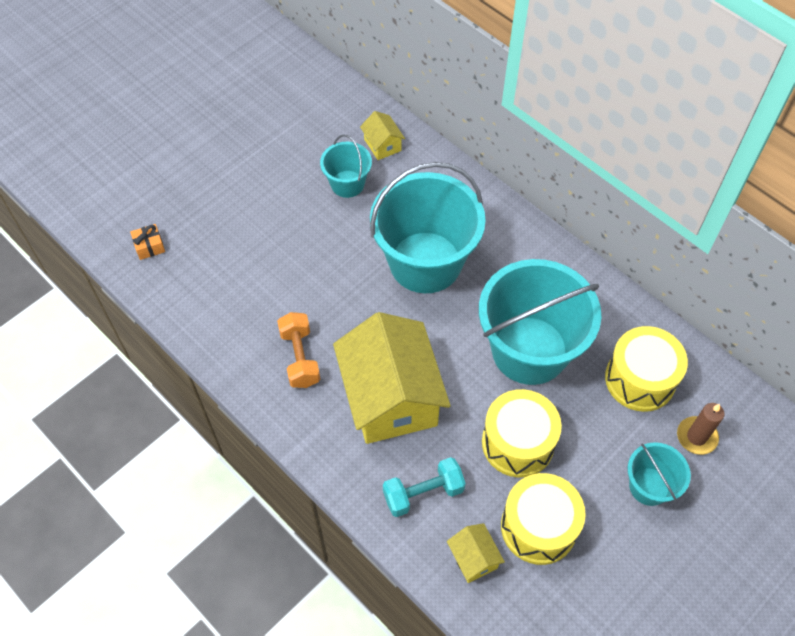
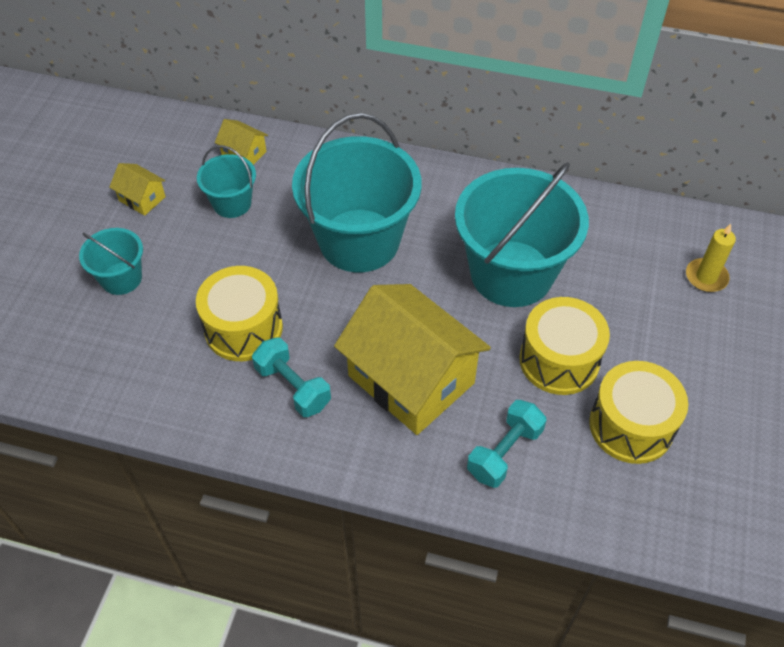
camera: 30 degrees left, 5 degrees down
(149, 246) = (52, 355): orange gift -> none
(300, 358) = (293, 387): orange dumbbell -> turquoise dumbbell
(473, 558) = (593, 487): yellow house -> yellow house (142, 199)
(640, 379) = (625, 252): yellow drum -> yellow drum (243, 328)
(649, 486) = (698, 339): turquoise bucket -> turquoise bucket (121, 278)
(696, 437) = (706, 277): brown candle -> yellow candle

